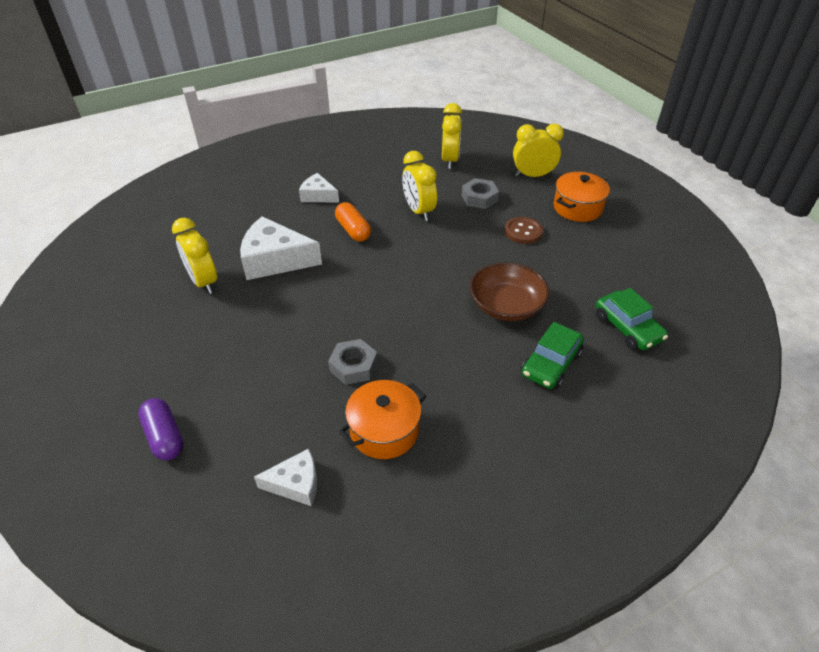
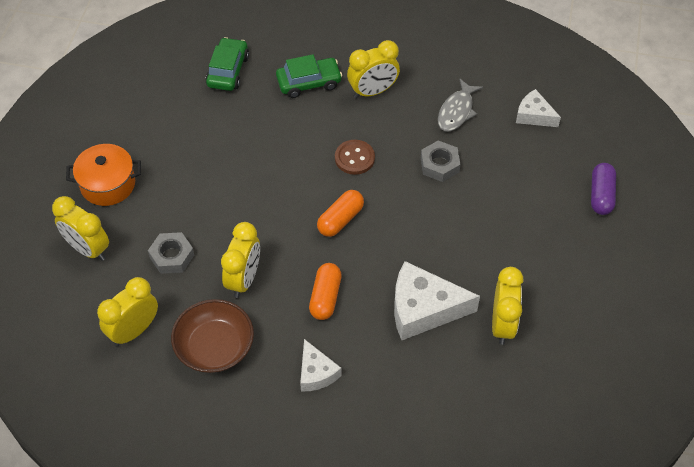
camera: 140 degrees left, 10 degrees up
(275, 260) = (423, 309): white cheese -> white cheese turned 135 degrees clockwise
(384, 430) = (457, 111): orange pot -> grey fish
(394, 277) = (340, 220): none -> orange capsule
(486, 395) = (372, 91): none -> yellow clock
(506, 306) = (285, 138): brown bowl -> brown bowl (215, 347)
(523, 232) = (186, 192): brown button -> brown button (354, 158)

